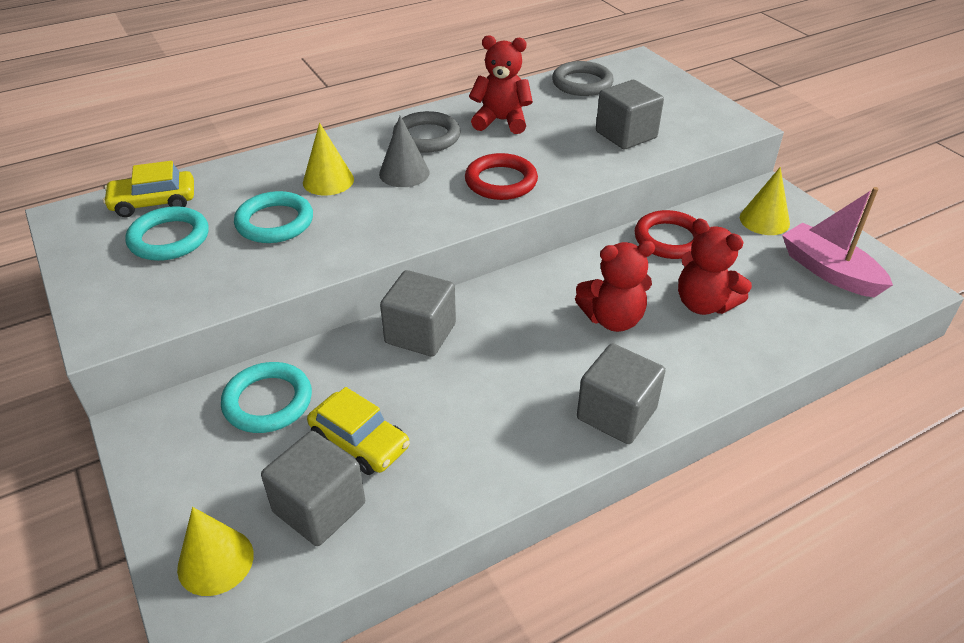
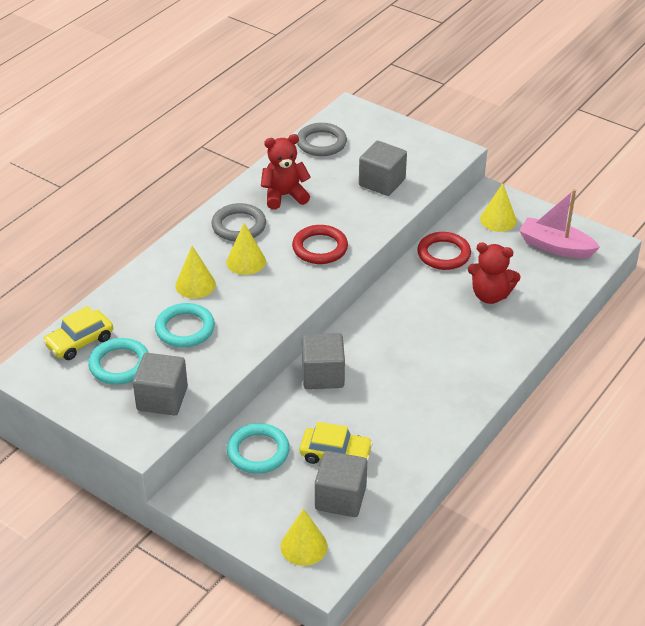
camera: 25 degrees left, 0 degrees up
(404, 173) = (246, 261): grey cone -> yellow cone
(612, 319) = (439, 324): red teddy bear -> none
(616, 414) = (476, 384): grey cube -> grey cube (162, 399)

